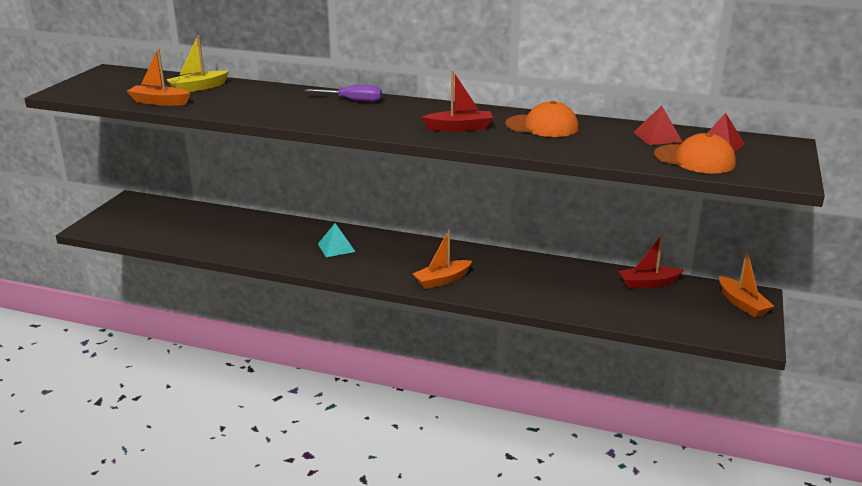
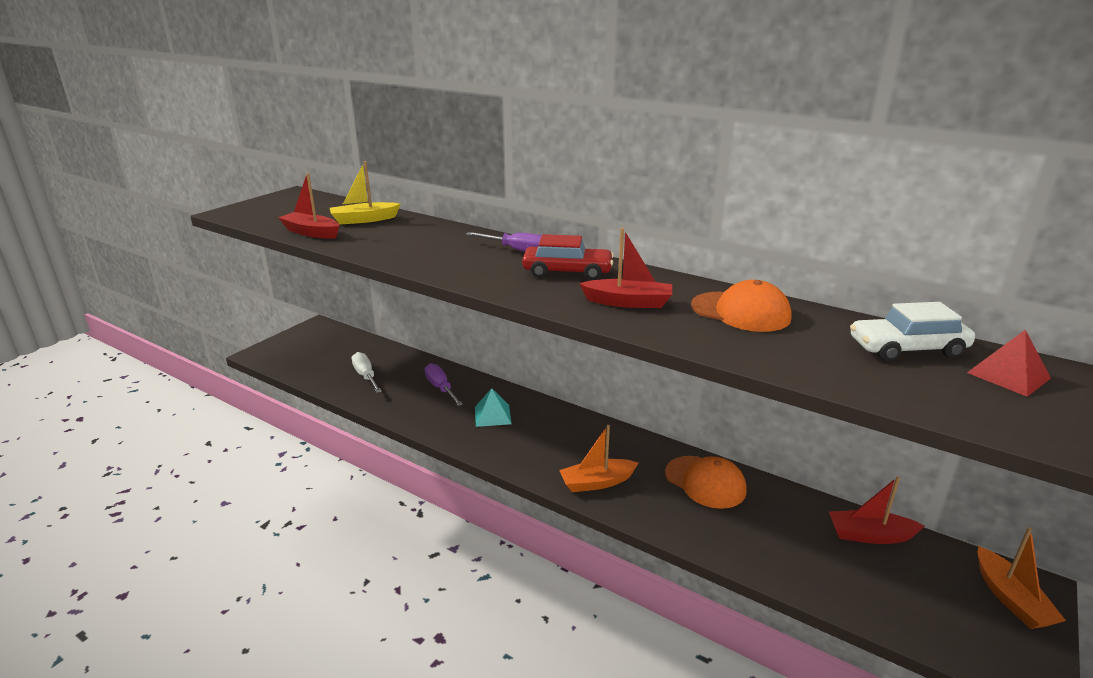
camera: 15 degrees right, 0 degrees up
(159, 102) = (311, 233): orange boat -> red boat
(205, 233) = (365, 376): none -> white screwdriver
(279, 234) = (440, 388): none -> purple screwdriver
(401, 112) = (567, 272): none -> red car
(657, 137) = (907, 349): red pyramid -> white car
(694, 159) = (963, 398): orange cap -> orange cap (705, 482)

